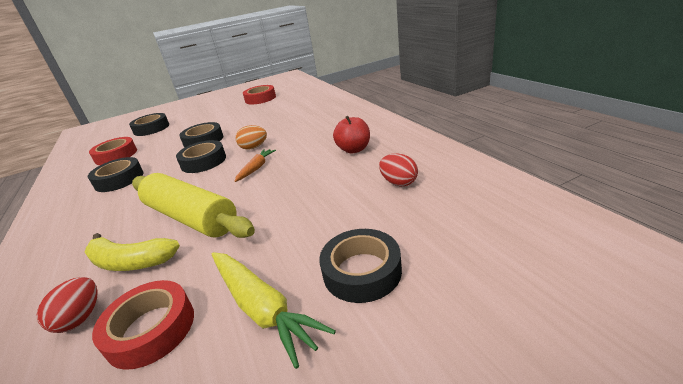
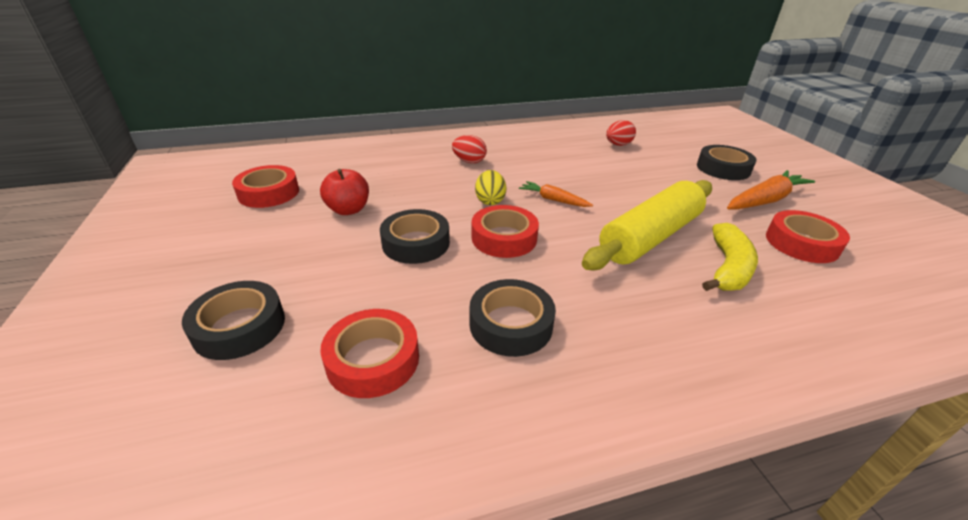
camera: 85 degrees left, 5 degrees up
(80, 318) = (808, 284): red egg -> red egg (469, 161)
(203, 161) = (504, 238): black tape -> red tape
(254, 147) = (490, 201): orange egg -> yellow egg
(262, 308) = (765, 200): yellow carrot -> orange carrot
(354, 149) = (546, 151): red apple -> red apple (348, 210)

